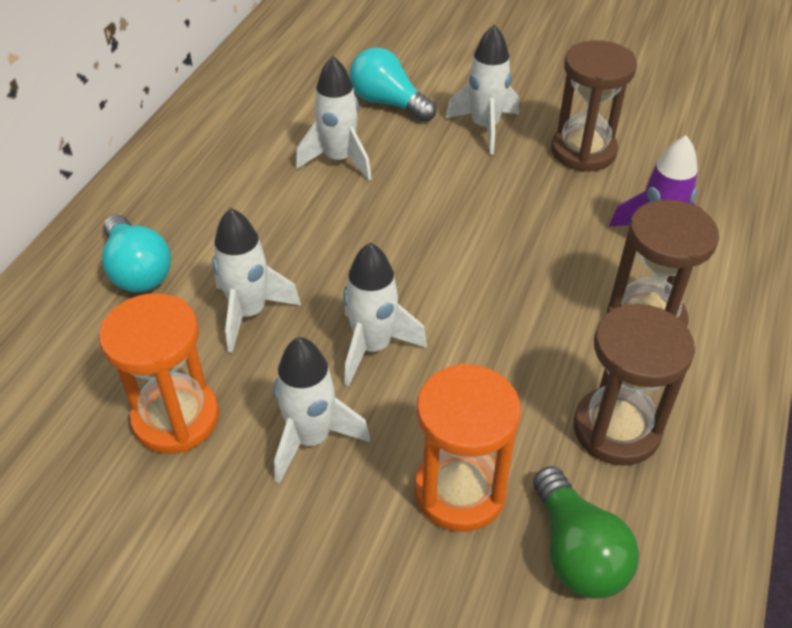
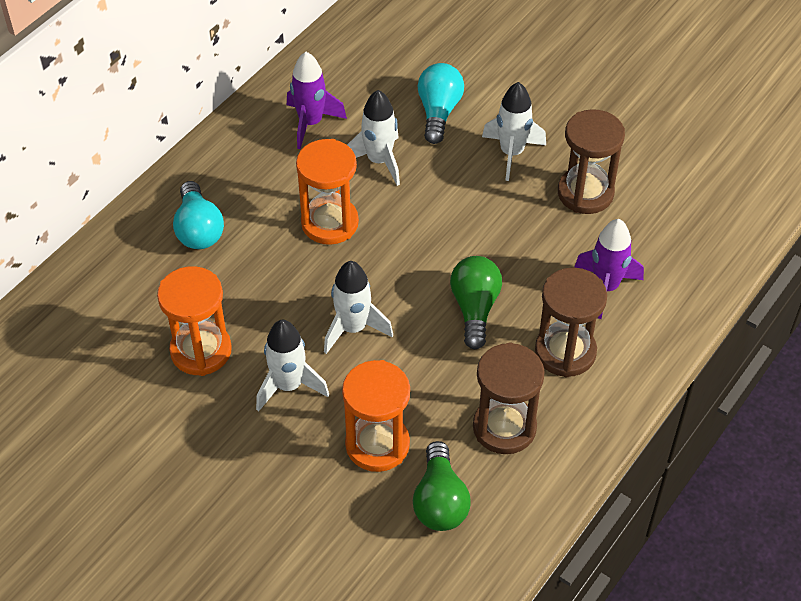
camera: 15 degrees right, 5 degrees up
(246, 136) = (310, 123): none -> purple rocket
(249, 313) = (271, 282): white rocket -> none
(302, 233) = (330, 223): none -> orange hourglass
(388, 103) = (438, 112): turquoise light bulb -> turquoise light bulb turned 45 degrees clockwise
(515, 293) = (475, 308): none -> green light bulb

